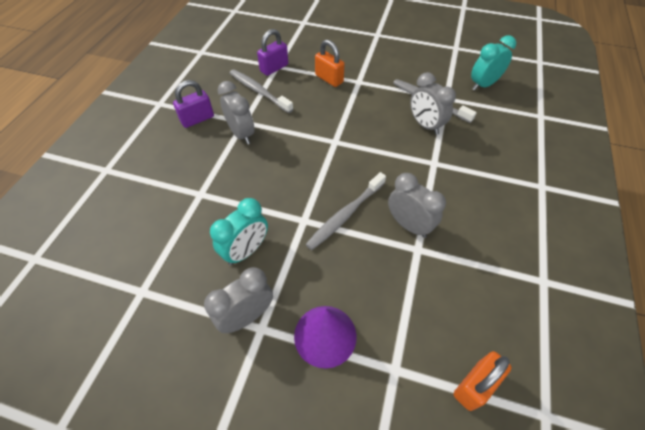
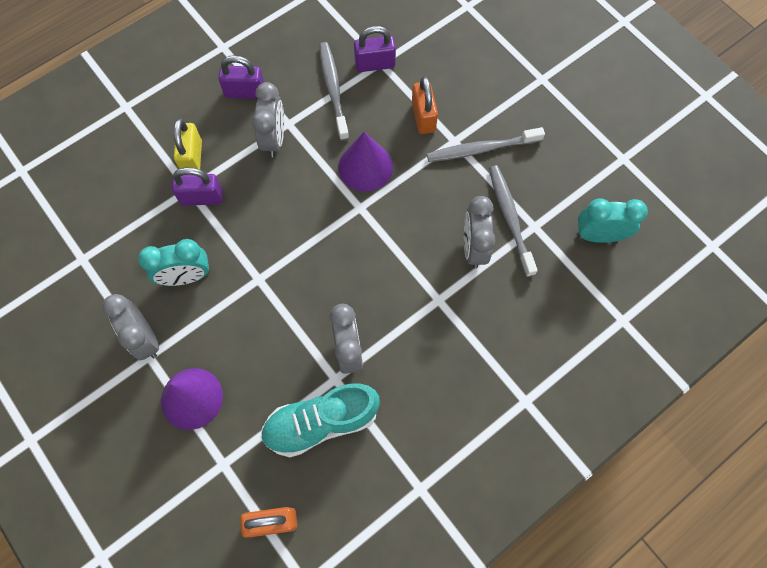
camera: 35 degrees right, 15 degrees up
(188, 173) = (192, 157): none -> yellow padlock
(216, 193) = (202, 197): none -> purple padlock
(247, 316) = (145, 338): grey clock -> grey clock turned 120 degrees counterclockwise
(317, 119) = (365, 166): none -> purple cone
(345, 215) = (300, 299): grey toothbrush -> grey toothbrush (482, 149)
(437, 284) = (321, 422): none -> turquoise shoe

